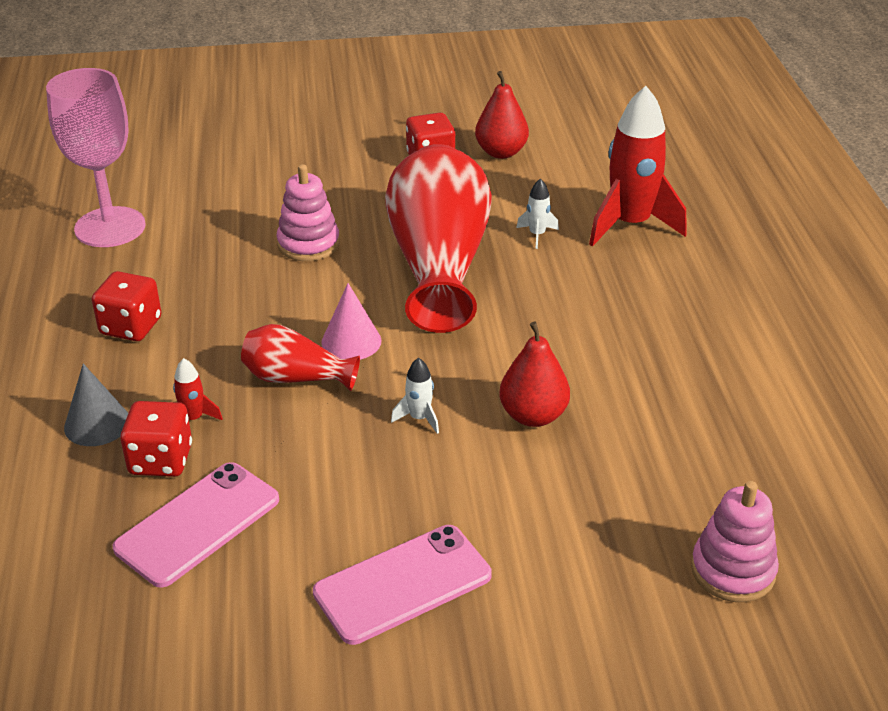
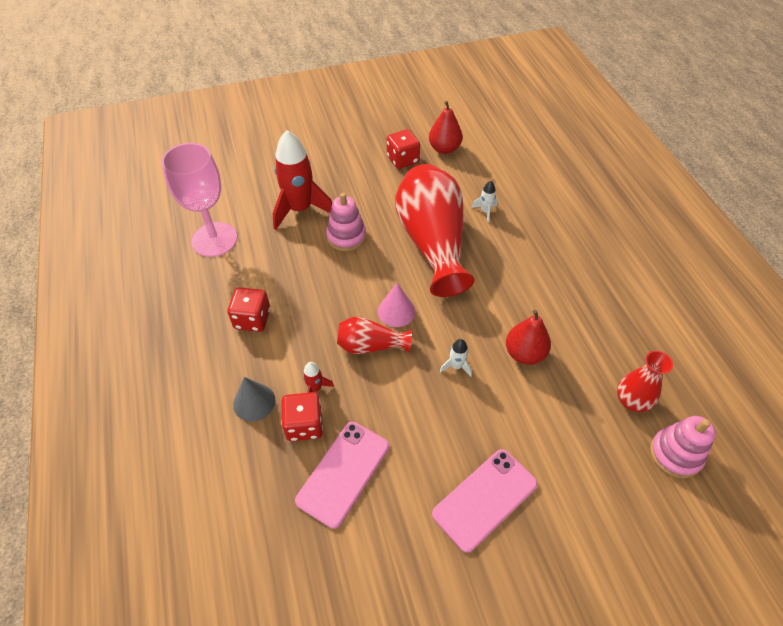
camera: 10 degrees left, 15 degrees up
(630, 225) = (538, 196): red rocket -> red rocket (300, 209)
(686, 495) = (632, 401): none -> red vase

